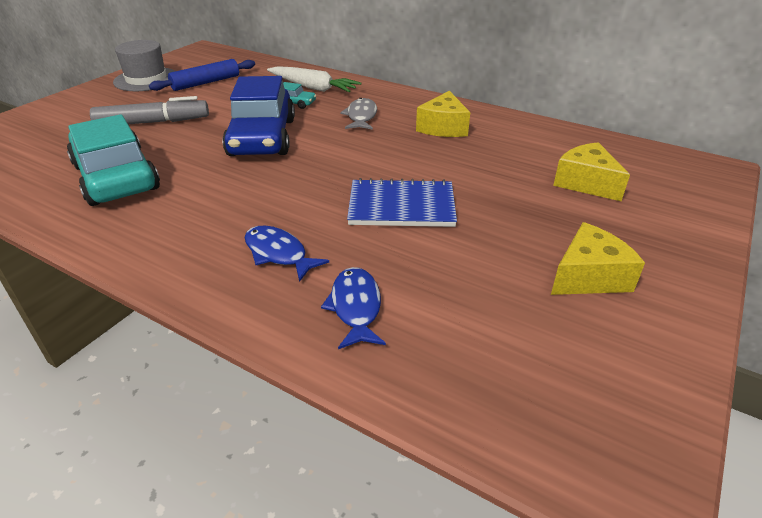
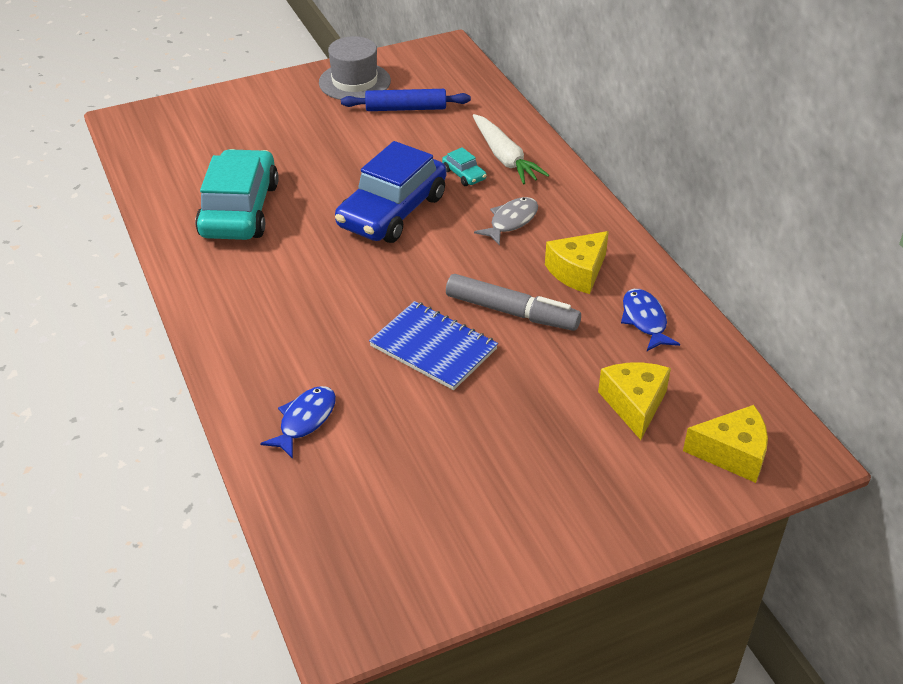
camera: 35 degrees right, 5 degrees up
(153, 122) = (315, 150): grey marker -> grey marker (511, 312)
(278, 254) = (294, 347): blue fish -> blue fish (645, 320)
(588, 276) = (506, 490): yellow cheese -> yellow cheese (732, 453)

